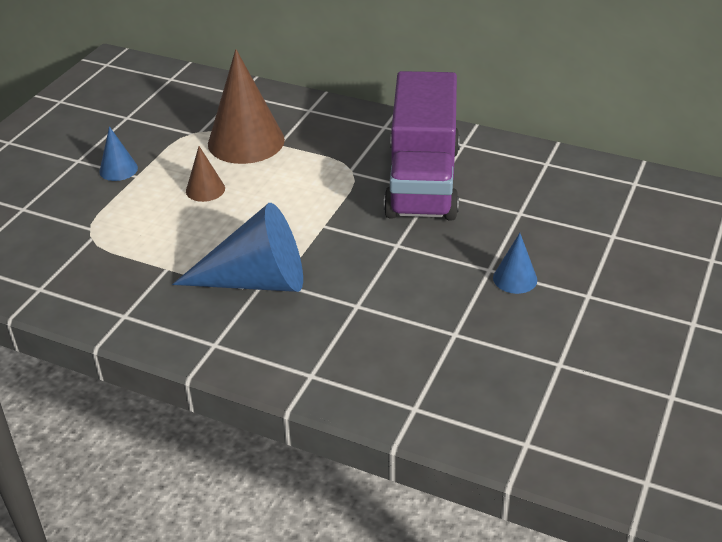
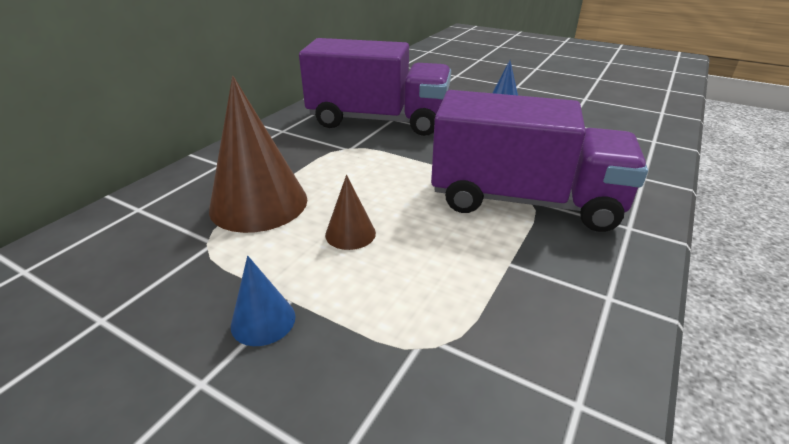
camera: 85 degrees left, 5 degrees down
(256, 281) = (524, 201): blue cone -> purple truck

